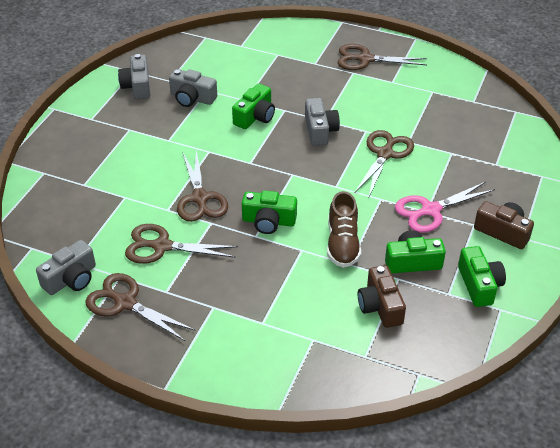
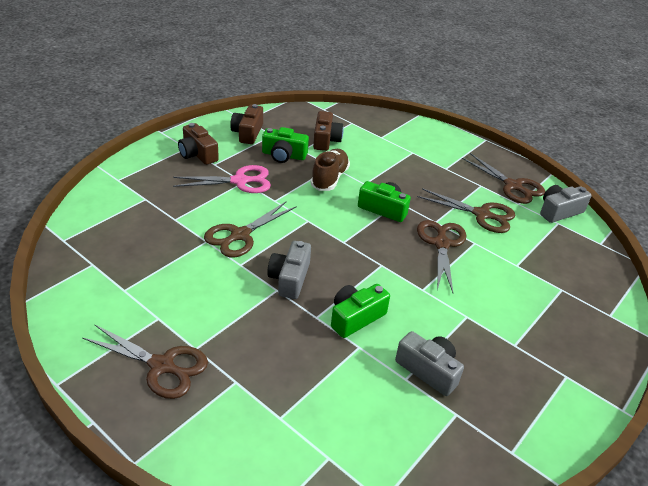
camera: 165 degrees left, 5 degrees down
(137, 86) = (505, 417): grey camera -> none
(479, 285) = (248, 133): green camera -> brown camera

